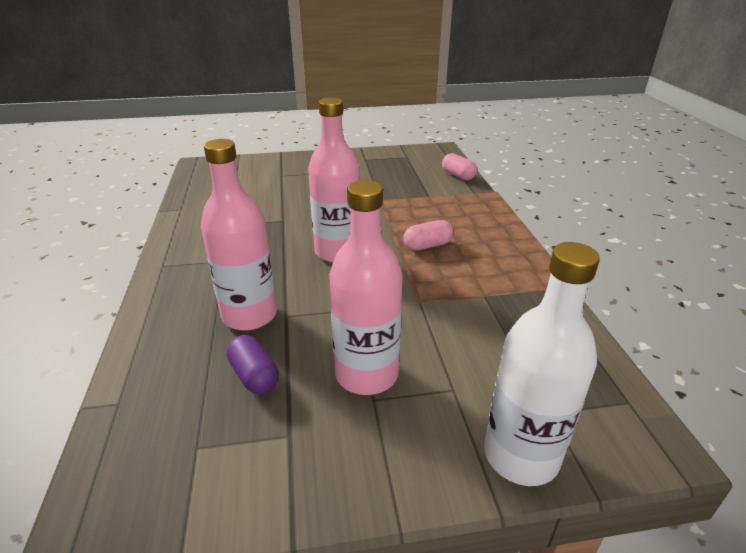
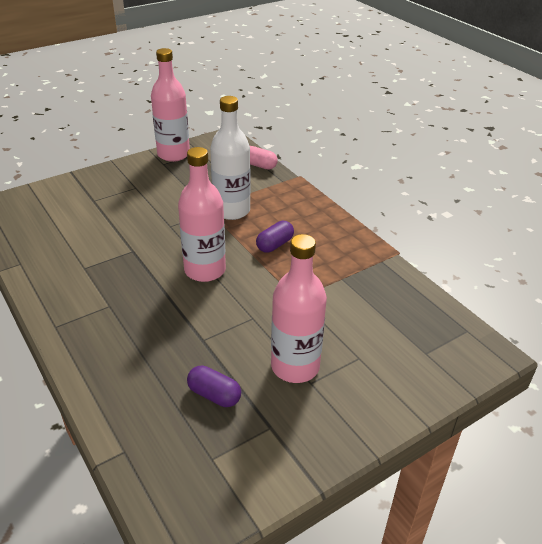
camera: 25 degrees left, 5 degrees up
(249, 315) = (172, 348): pink bottle -> pink bottle (173, 154)
(427, 245) = (275, 245): pink capsule -> purple capsule
(521, 456) = (422, 387): white bottle -> white bottle (231, 211)

